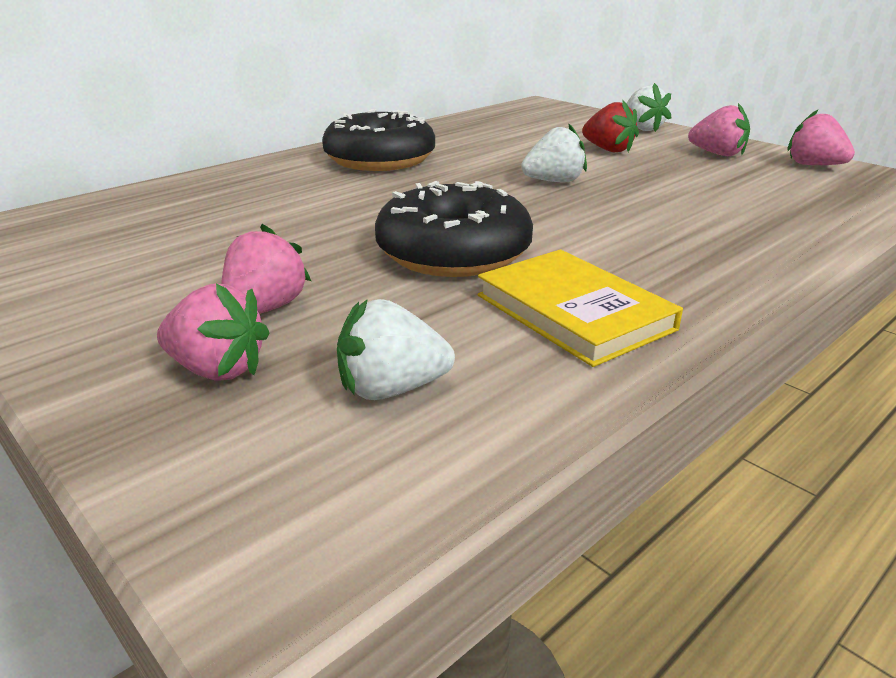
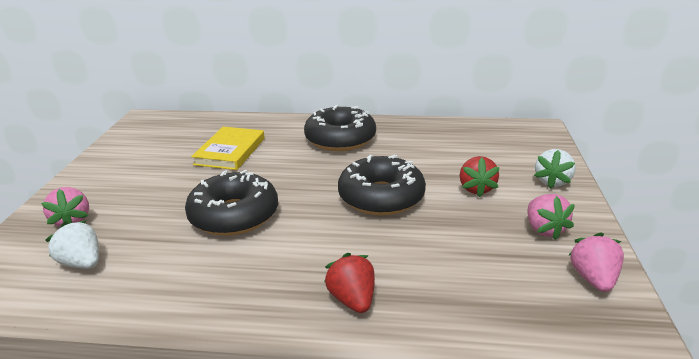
camera: 50 degrees right, 0 degrees up
(265, 309) = (129, 203): pink strawberry -> none
(554, 181) = (381, 197): white strawberry -> black donut
(574, 312) = (195, 276): yellow book -> yellow book (230, 151)
(741, 247) = (352, 300): none -> red strawberry

